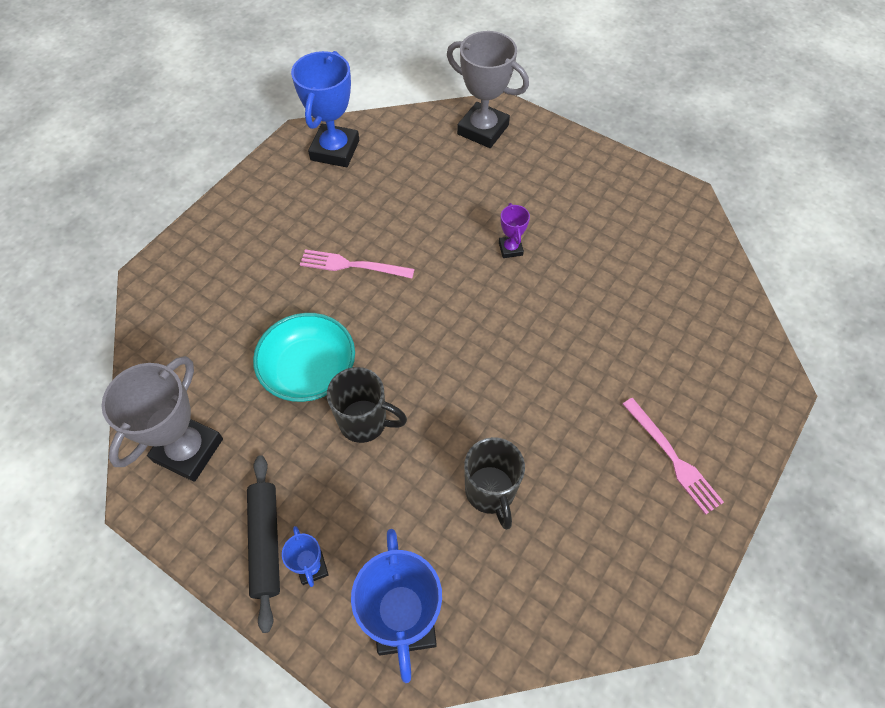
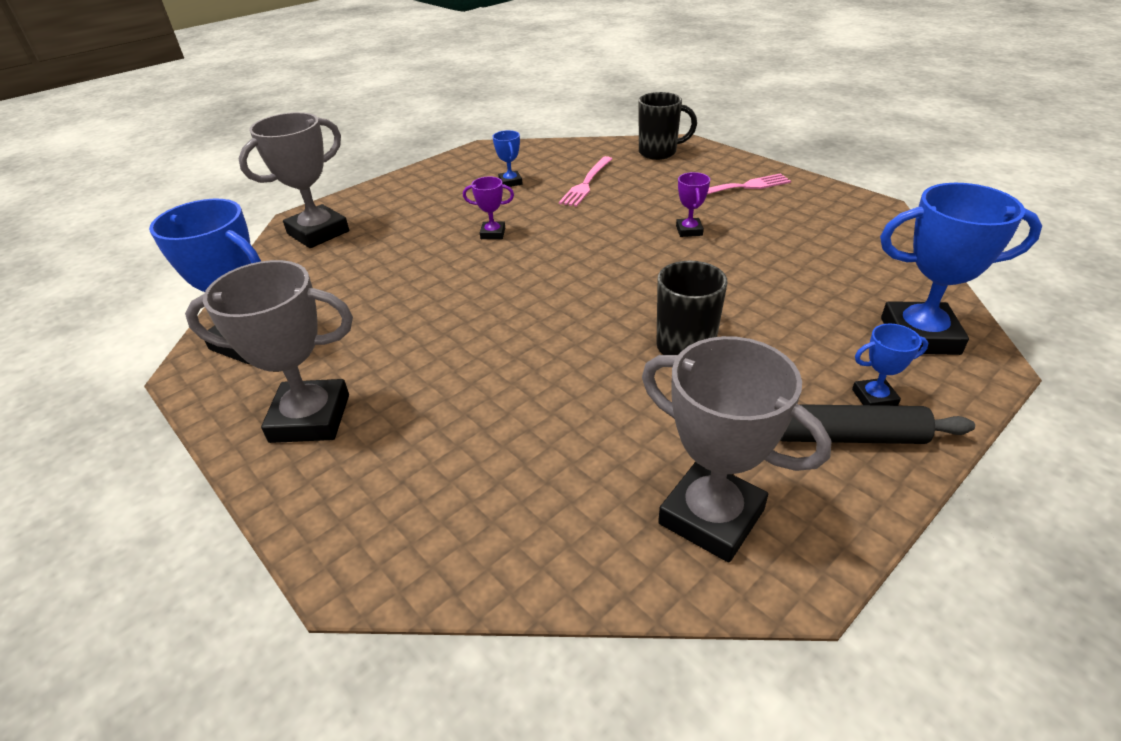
camera: 75 degrees left, 20 degrees down
(262, 212) = (310, 418): none -> grey trophy
(309, 370) = (603, 385): turquoise bowl -> none
(353, 265) = (457, 339): pink fork -> pink fork (586, 183)
(490, 492) = (774, 273): black mug -> black mug (659, 152)
(556, 410) = (689, 231): none -> purple trophy
(616, 237) = (510, 182): none -> blue trophy

